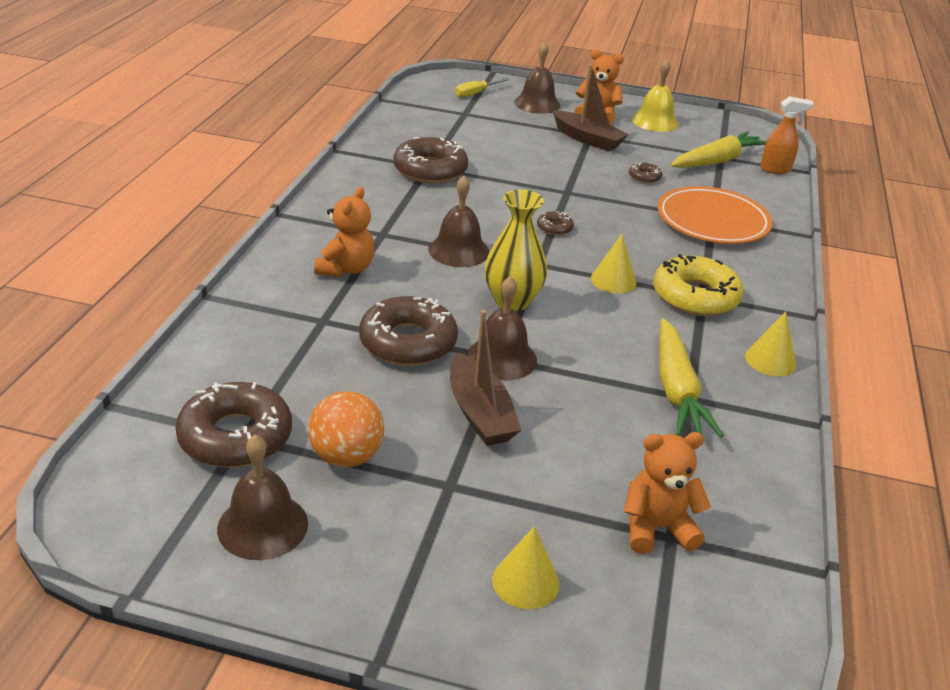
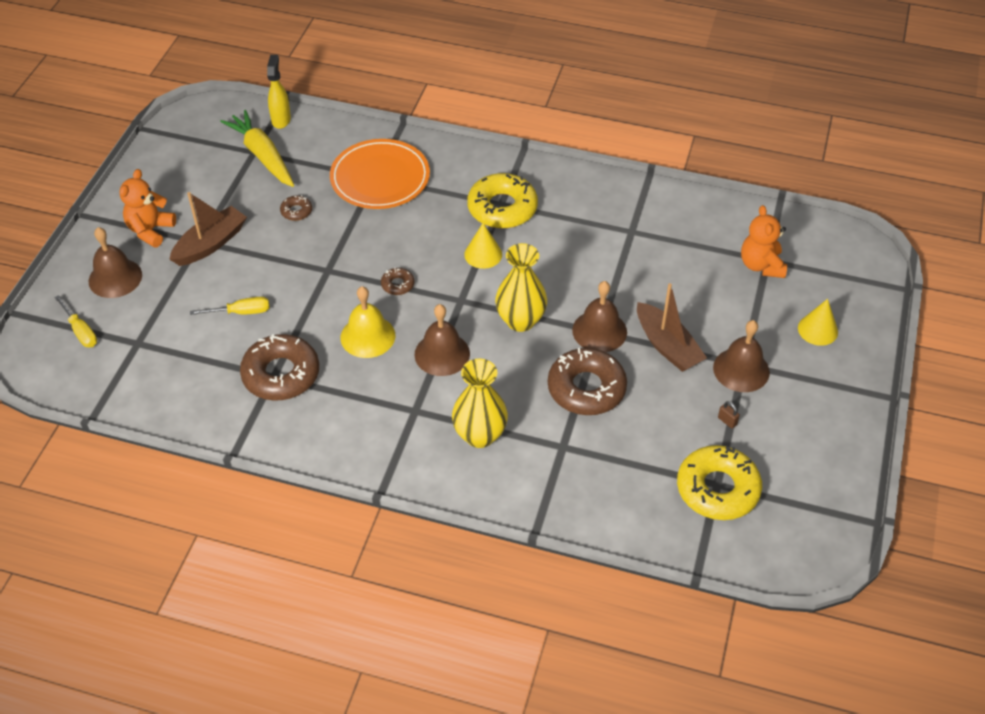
camera: 85 degrees left, 15 degrees up
(235, 436) = (717, 489): brown donut -> yellow donut
(263, 525) = (801, 462): brown bell -> brown bell (741, 369)
(346, 269) = (480, 435): orange teddy bear -> yellow vase
(346, 457) = (727, 421): orange ball -> brown padlock
(480, 413) = (667, 346): brown boat -> brown boat turned 75 degrees clockwise
(504, 153) = (241, 312): none -> yellow screwdriver
(655, 121) = (168, 187): yellow bell -> yellow bell (368, 336)
(676, 389) = (623, 236): yellow carrot -> none
(770, 360) = (582, 182): yellow cone -> none
(775, 169) = (281, 119): orange spray bottle -> yellow spray bottle

